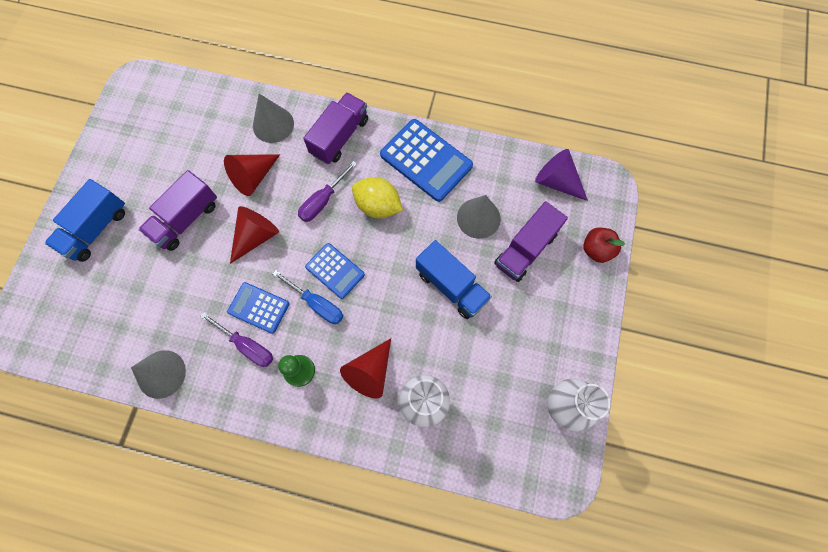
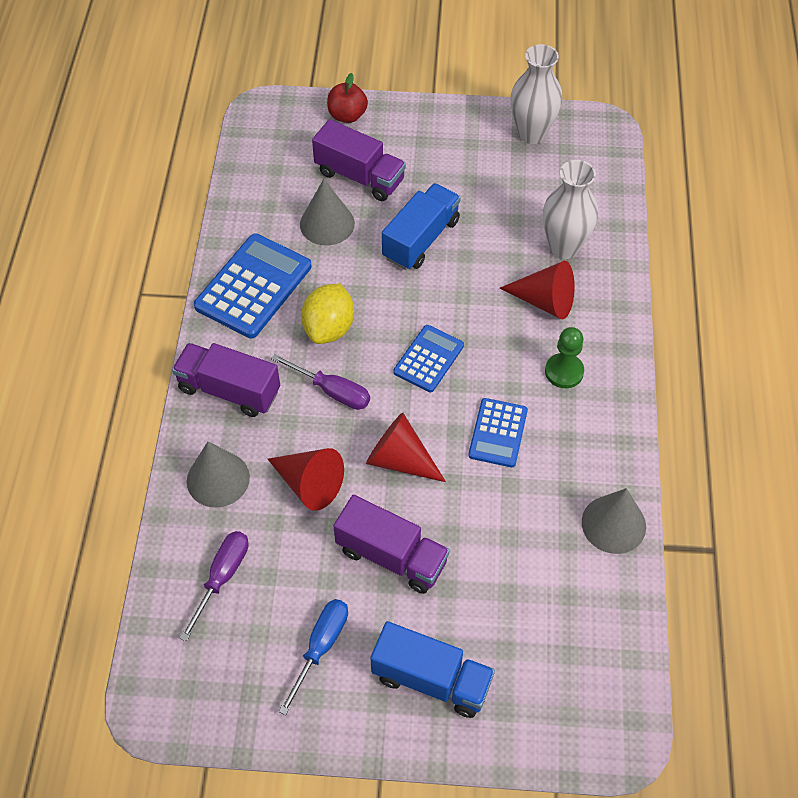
camera: 100 degrees left, 15 degrees down
(247, 346) = (550, 434): purple screwdriver -> purple screwdriver (222, 577)
(317, 304) = (476, 370): blue screwdriver -> blue screwdriver (321, 647)
(557, 182) = (265, 155): purple cone -> none

